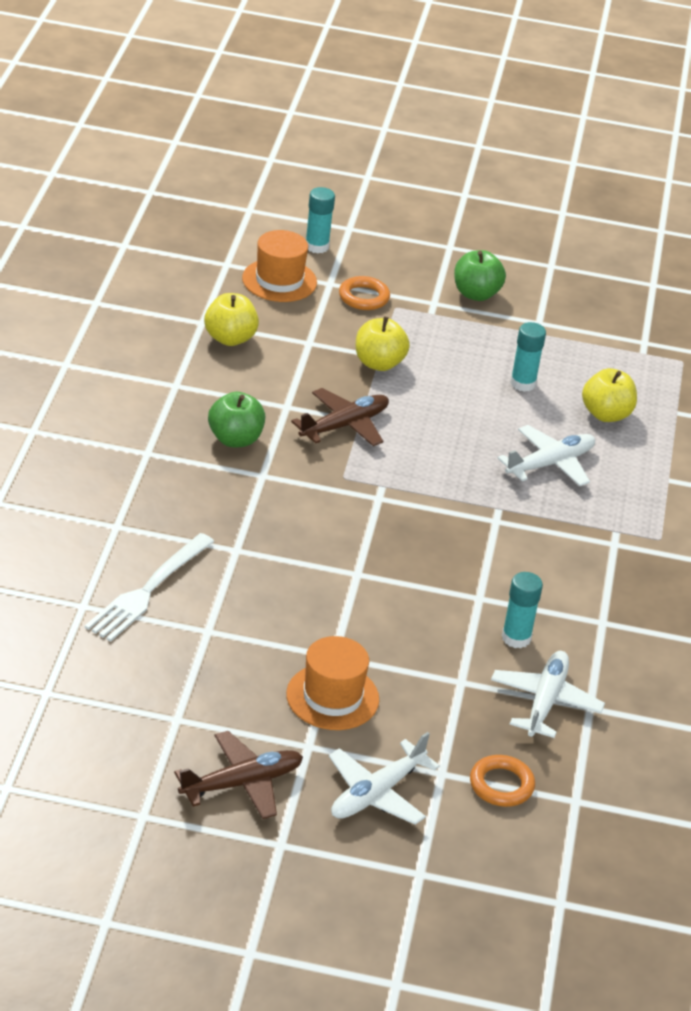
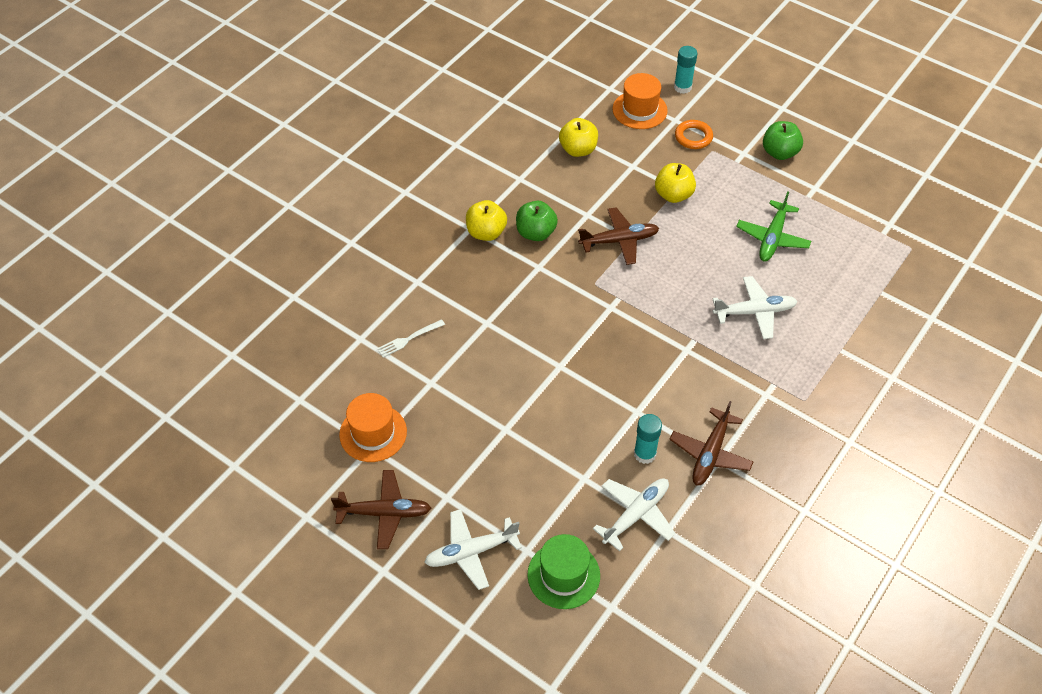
camera: 30 degrees right, 15 degrees up
(147, 591) = (408, 339): white fork -> white fork, size x0.56
(332, 697) = (485, 462): orange hat -> orange hat (373, 433)
(501, 785) = (563, 575): orange ring -> green hat
(523, 383) = (772, 237): turquoise glue stick -> green plane
(590, 618) = (710, 453): none -> brown plane
(606, 414) = (823, 280): yellow apple -> yellow apple (486, 232)

